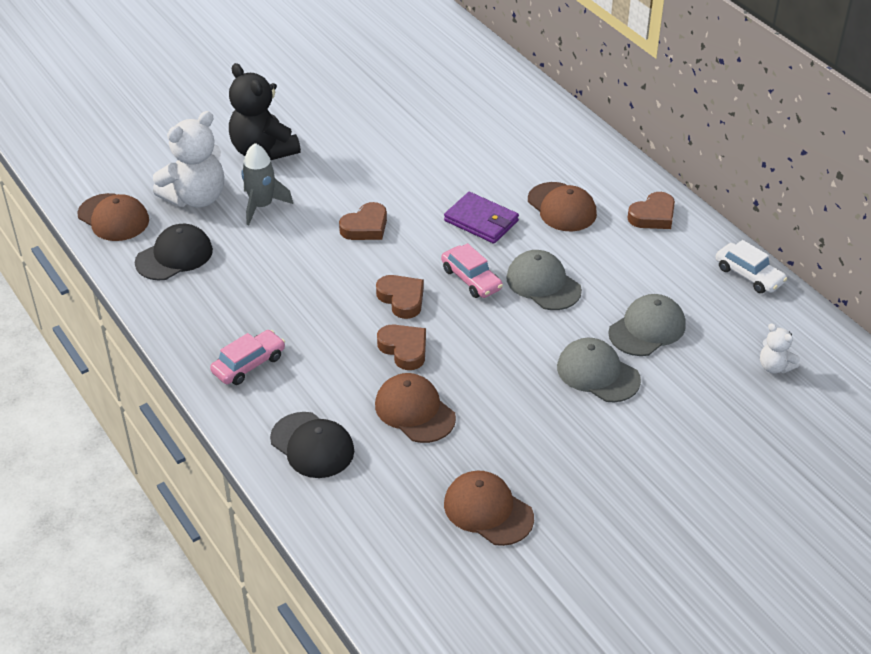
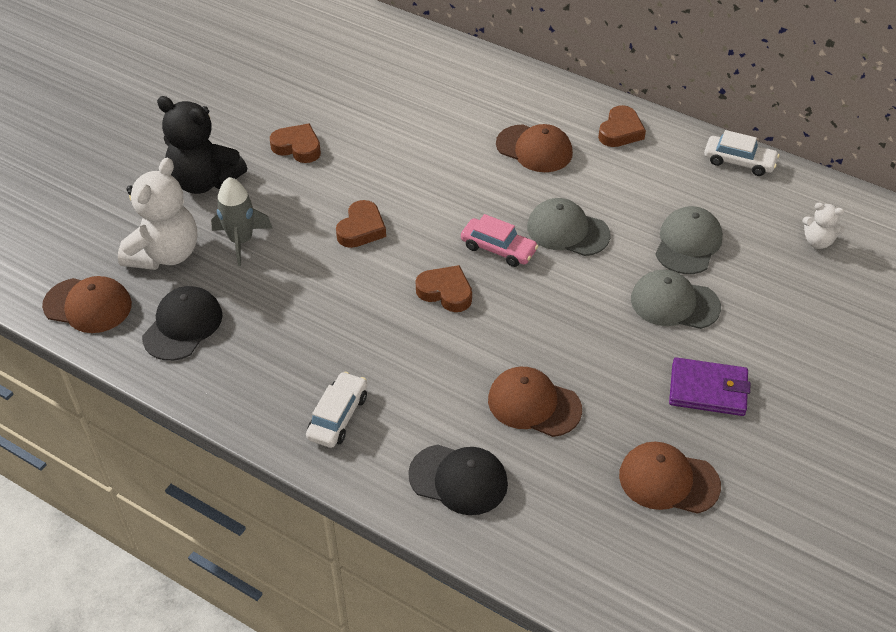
camera: 25 degrees left, 5 degrees up
(249, 364) = (338, 416): pink car -> white car
(404, 349) = (482, 343): brown heart -> brown heart (297, 147)
(481, 221) = (469, 186): purple wallet -> purple wallet (708, 390)

